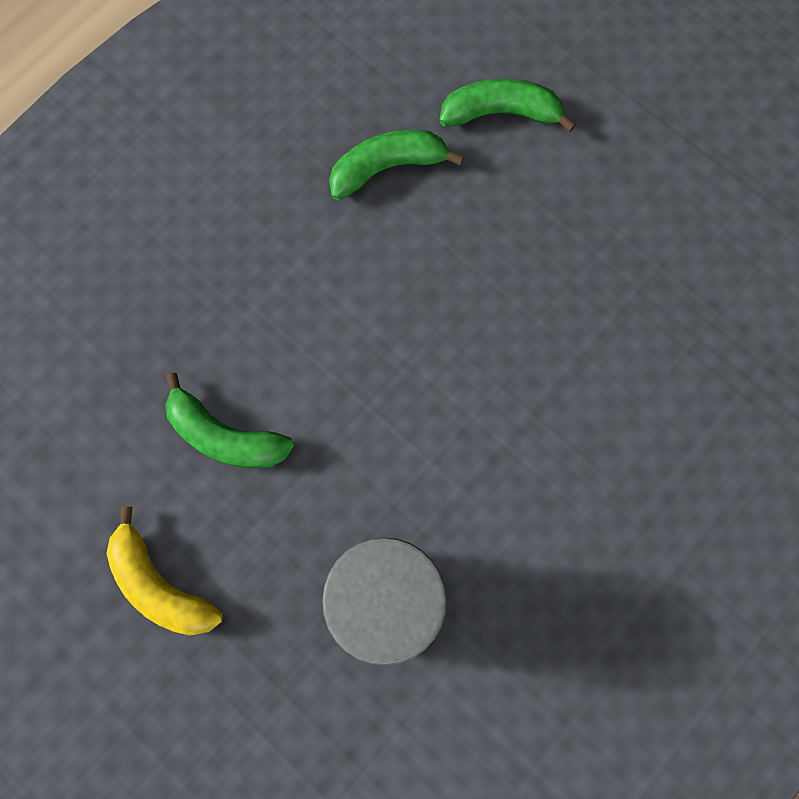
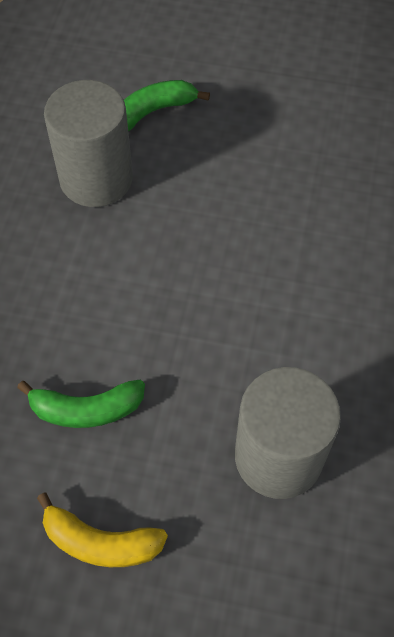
camera: 30 degrees left, 15 degrees down
(387, 168) = (96, 178): green banana -> grey cylinder

